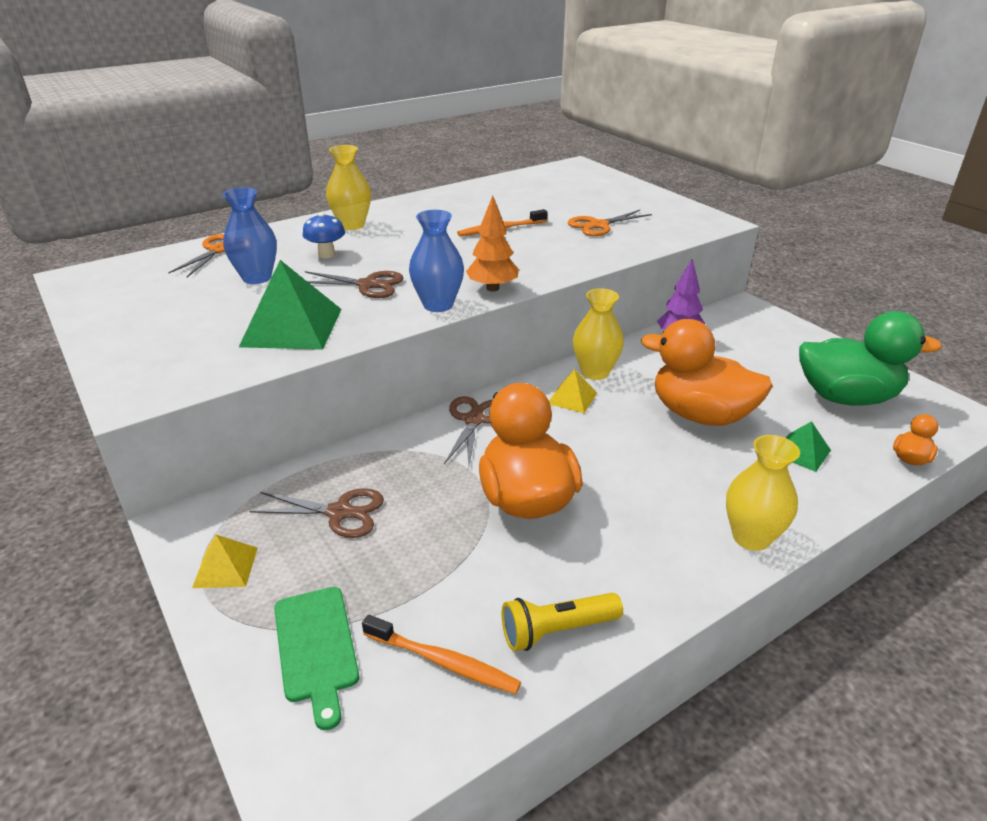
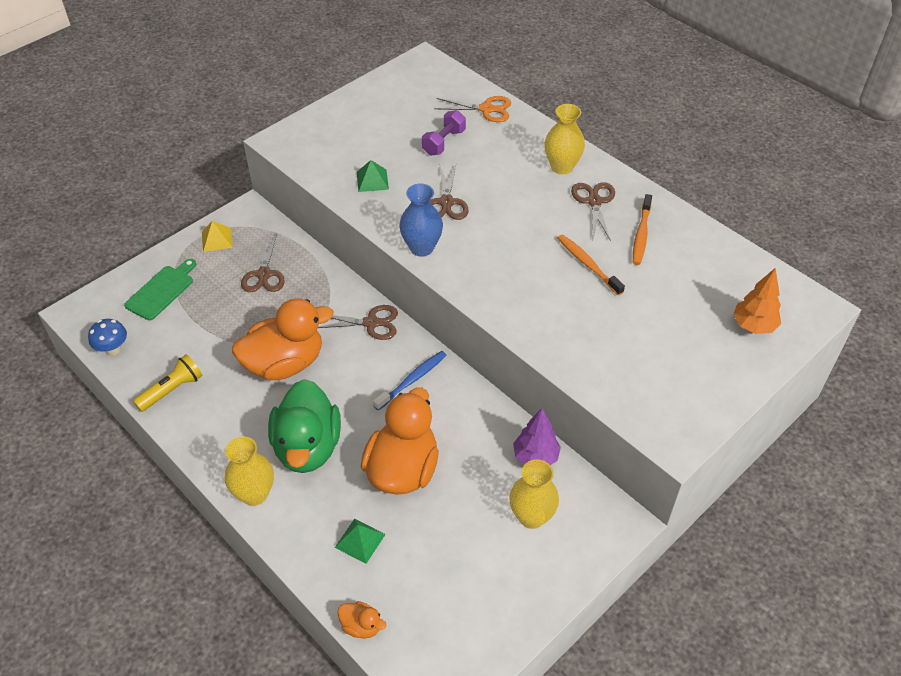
camera: 80 degrees right, 15 degrees up
(257, 278) = (444, 142): blue vase -> purple dumbbell
(292, 327) = (372, 180): green pyramid -> green pyramid, size x0.52
(316, 647) = (162, 291): green cutting board -> green cutting board turned 150 degrees clockwise
(326, 254) = (496, 167): blue mushroom -> blue mushroom (113, 349)
(414, 217) = (594, 202): none -> brown scissors
(443, 662) = (152, 343): orange toothbrush -> orange toothbrush (641, 234)
(492, 288) = (458, 275): orange tree -> orange tree (753, 326)
(557, 631) = (172, 390): yellow flashlight -> yellow flashlight turned 75 degrees clockwise
(572, 398) = (412, 380): yellow pyramid -> blue toothbrush
(595, 372) = (455, 393): yellow vase -> yellow vase (531, 516)
(598, 225) = (625, 337): orange scissors -> none
(846, 397) = (453, 591): green duck -> green duck (307, 447)

